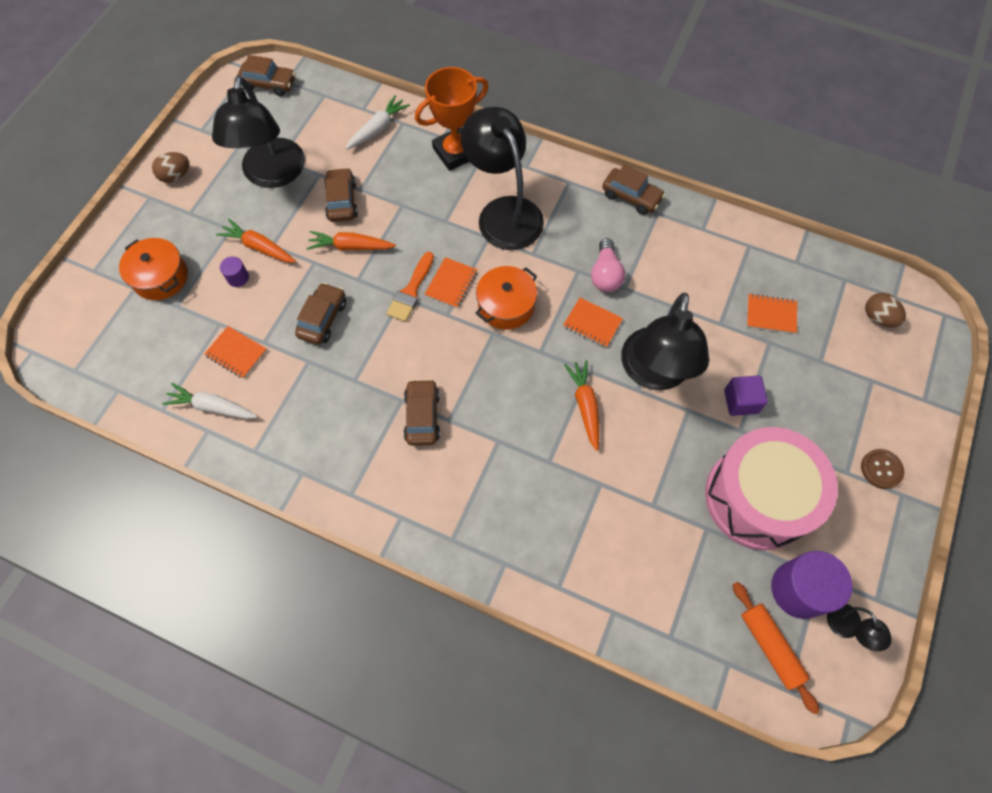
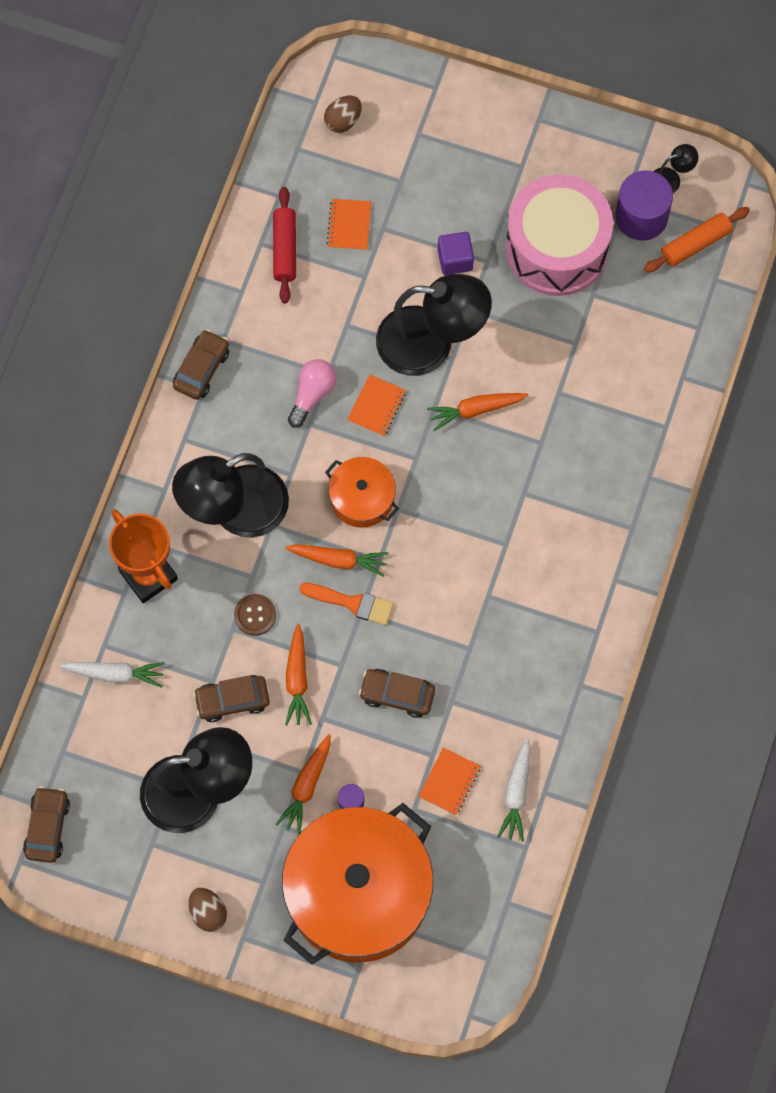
camera: 95 degrees left, 5 degrees up
(160, 277) = (358, 893): orange pot -> orange pot, size x2.12
(378, 128) = (115, 674): white carrot -> white carrot turned 150 degrees clockwise
(422, 416) = (504, 572): brown car -> none
(451, 284) = (338, 560): orange notebook -> orange carrot
(605, 274) = (312, 394): pink light bulb -> pink light bulb turned 60 degrees counterclockwise
(744, 263) = (284, 249): none -> red rolling pin
(881, 469) = (515, 135): brown button -> brown button (255, 615)

